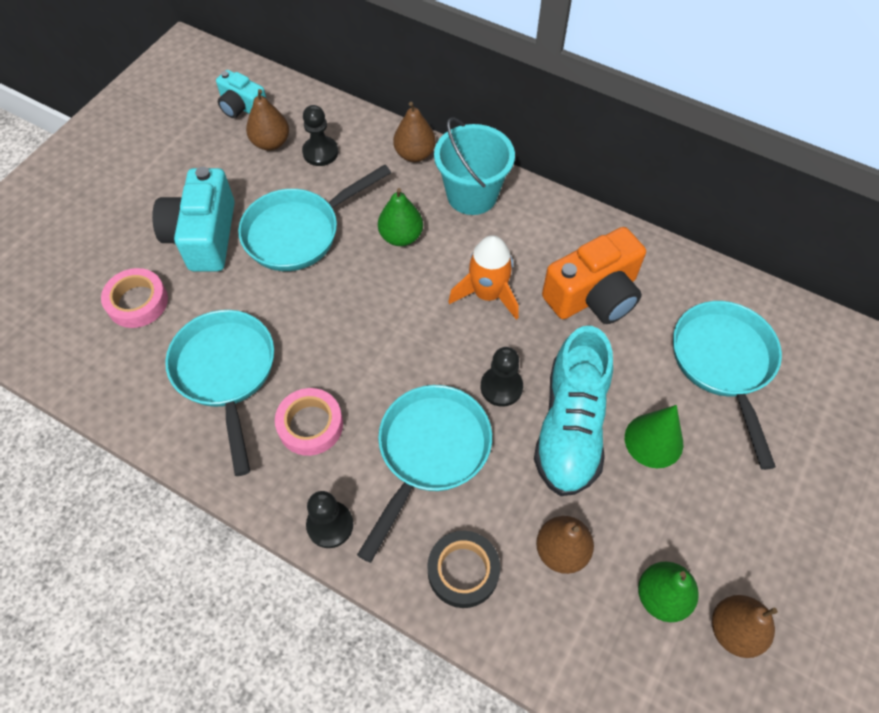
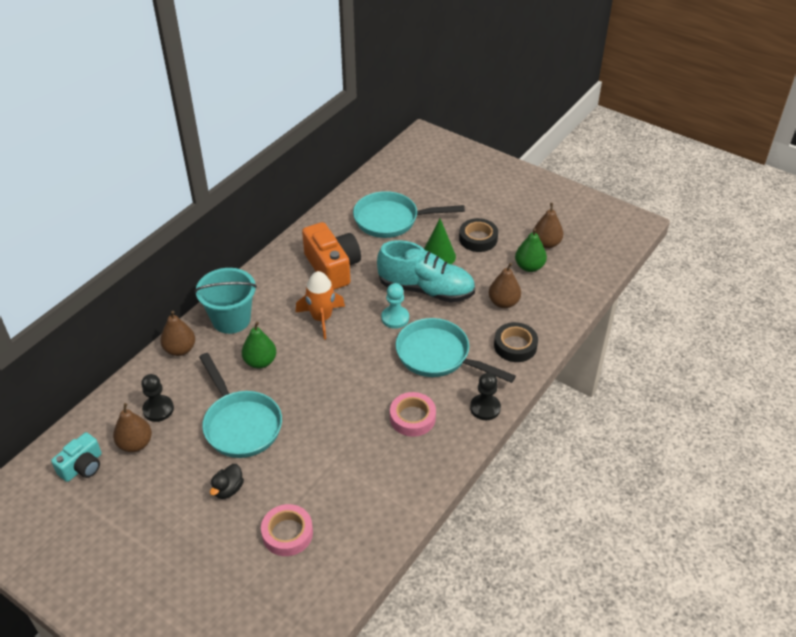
camera: 85 degrees left, 15 degrees down
(204, 236) = (228, 489): turquoise camera -> black duck
(226, 373) = (364, 468): turquoise pan -> none
(501, 387) = (395, 318): black pawn -> turquoise pawn
(714, 503) = (478, 239): none -> black tape

